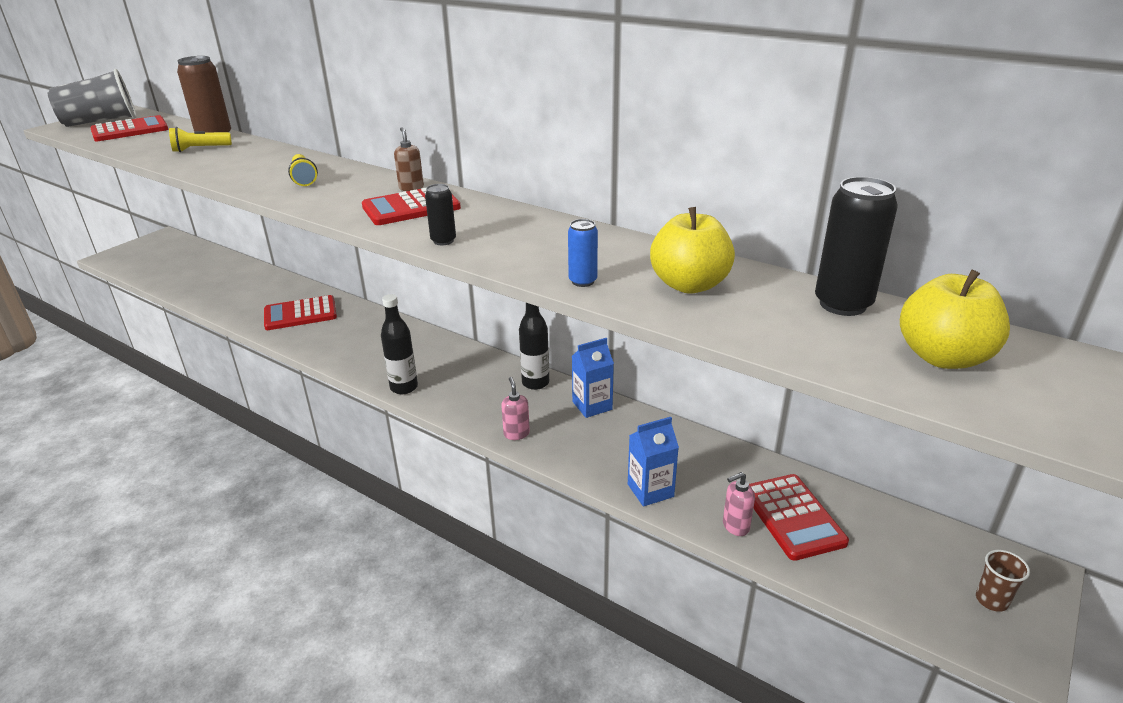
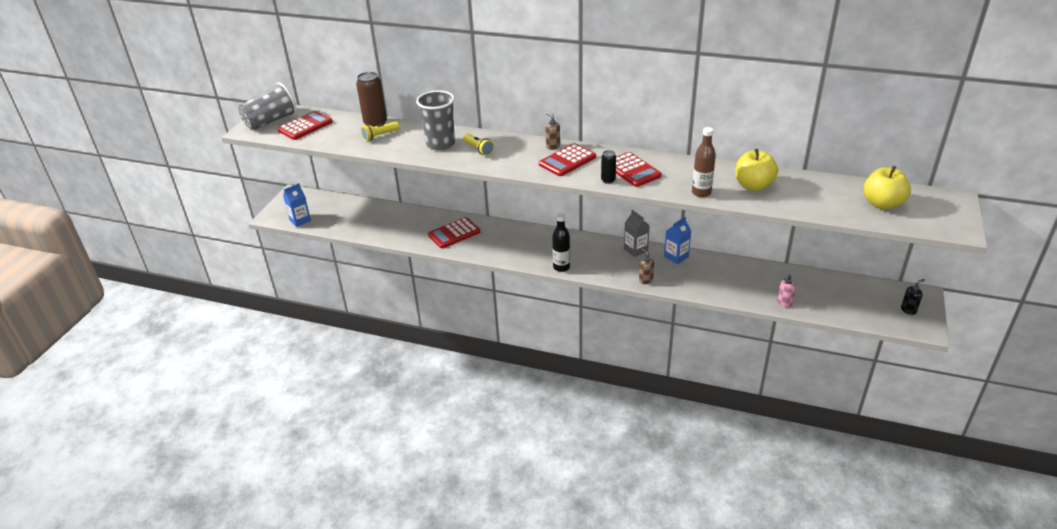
camera: 15 degrees left, 5 degrees up
(262, 166) = (440, 144): none -> grey cup
(516, 434) = (645, 280): pink soap dispenser -> brown soap dispenser
(535, 383) = (635, 250): black bottle -> grey carton
(582, 281) = (701, 193): blue can -> brown bottle
(650, 490) = (734, 295): blue carton -> blue carton (300, 220)
(793, 517) = (808, 293): red calculator -> red calculator (632, 170)
(842, 304) = (828, 184): black can -> none
(991, 600) = (908, 310): brown cup -> black soap dispenser

